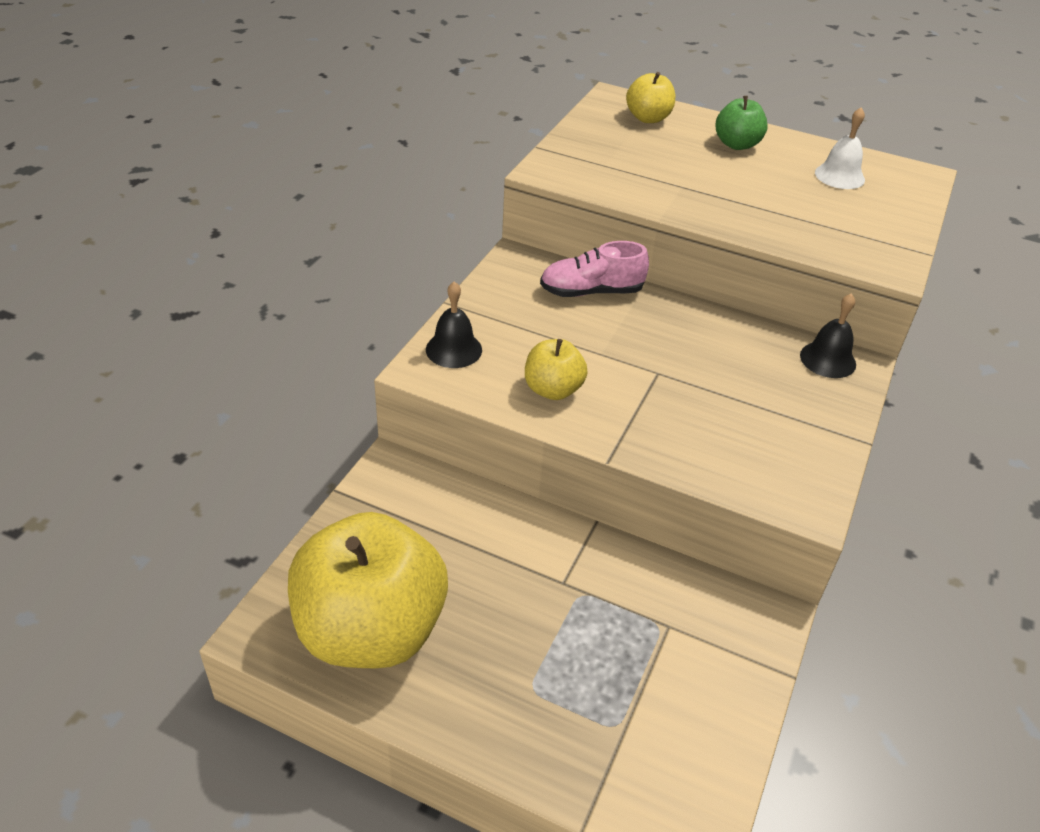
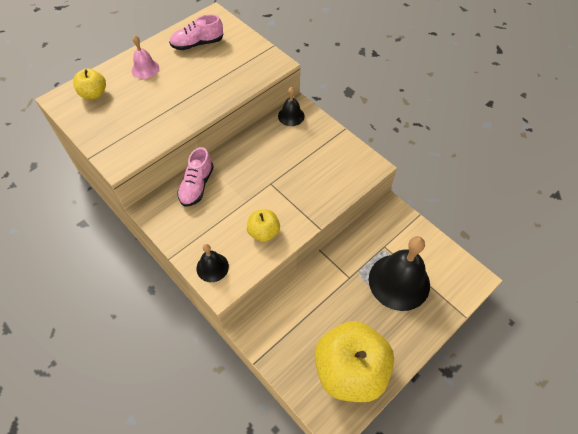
camera: 65 degrees left, 15 degrees up
(600, 671) = (399, 281): none -> black bell
(737, 144) = (145, 69): green apple -> pink bell
(839, 176) = (197, 44): white bell -> pink shoe

